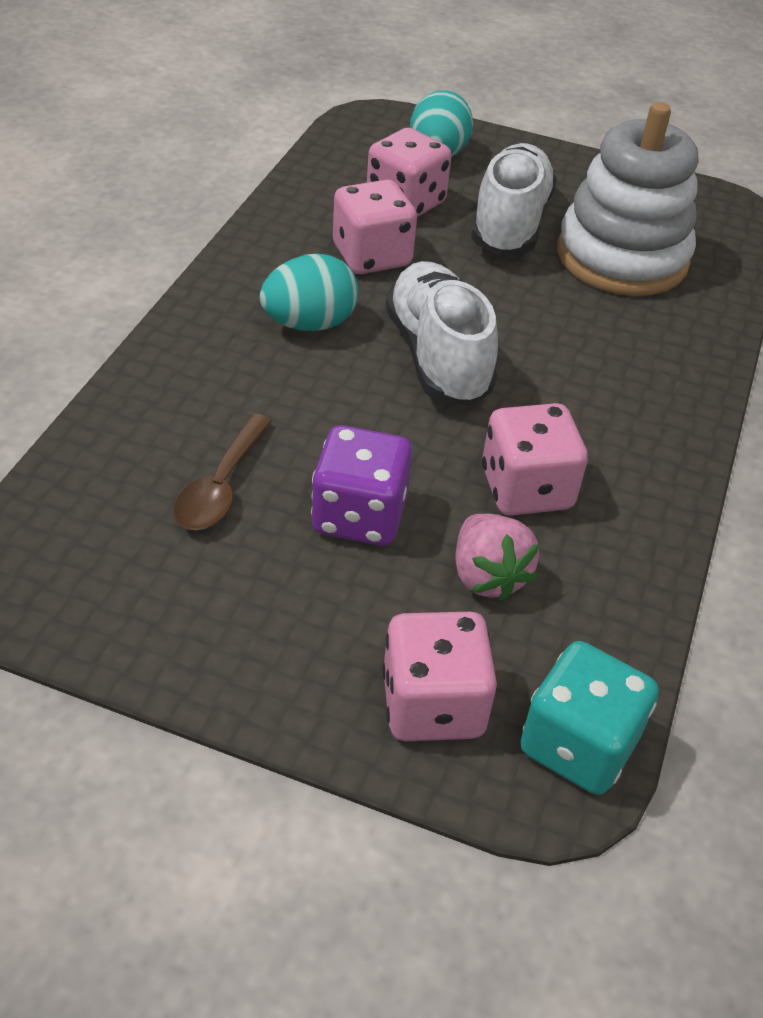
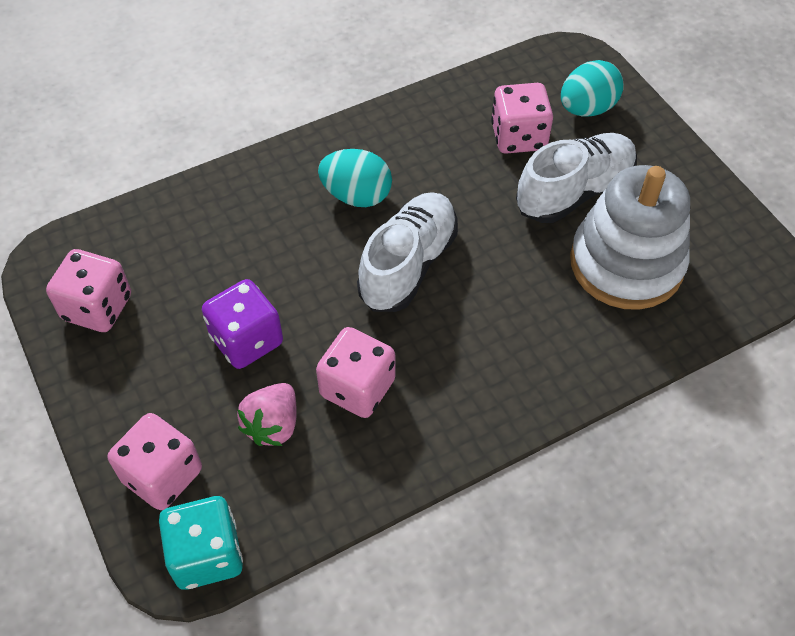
camera: 45 degrees right, 10 degrees up
(221, 486) = (197, 274): brown spoon -> none
(372, 256) = (449, 167): pink dice -> pink dice (97, 307)

